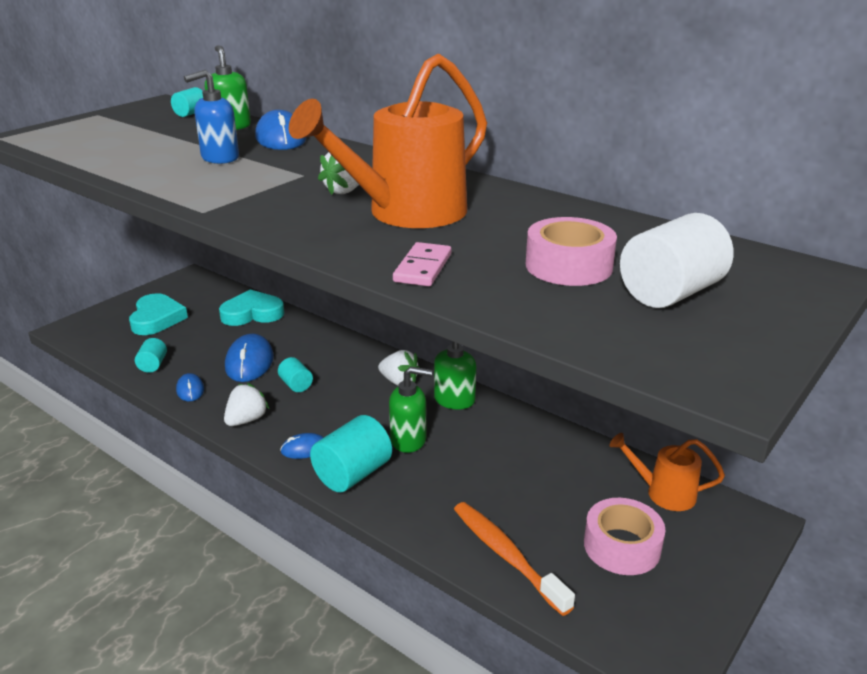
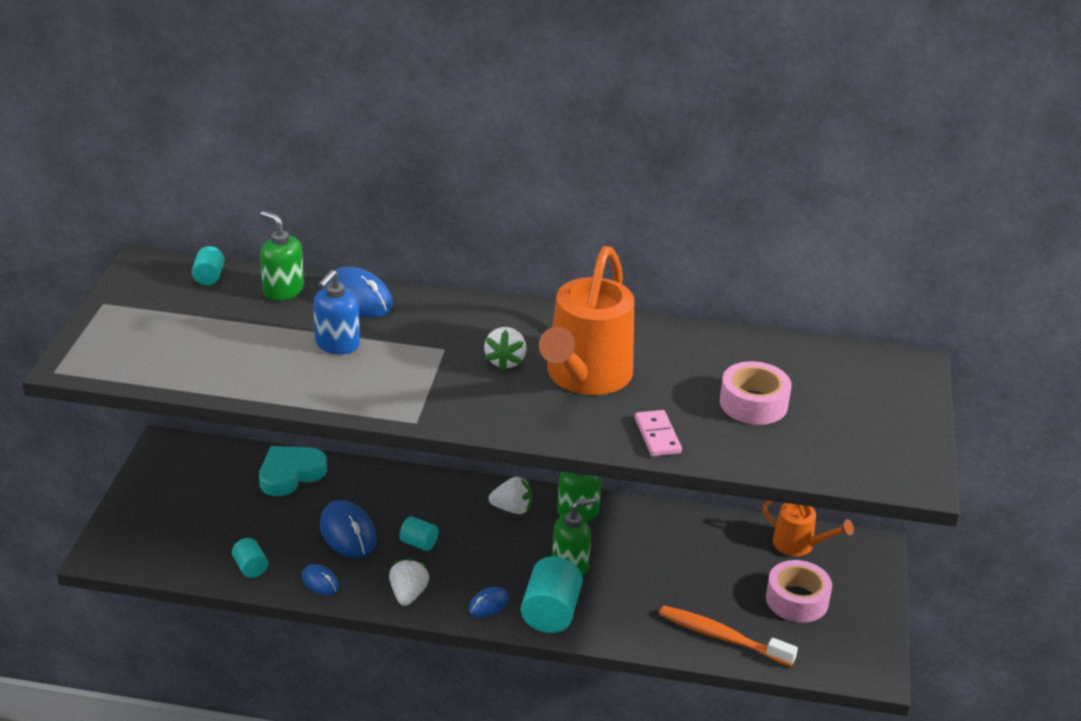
camera: 30 degrees left, 5 degrees up
(157, 319) = (190, 512): turquoise heart -> none
(663, 493) = (799, 545): orange watering can -> orange watering can turned 135 degrees counterclockwise
(670, 293) = (836, 411): white cylinder -> none

